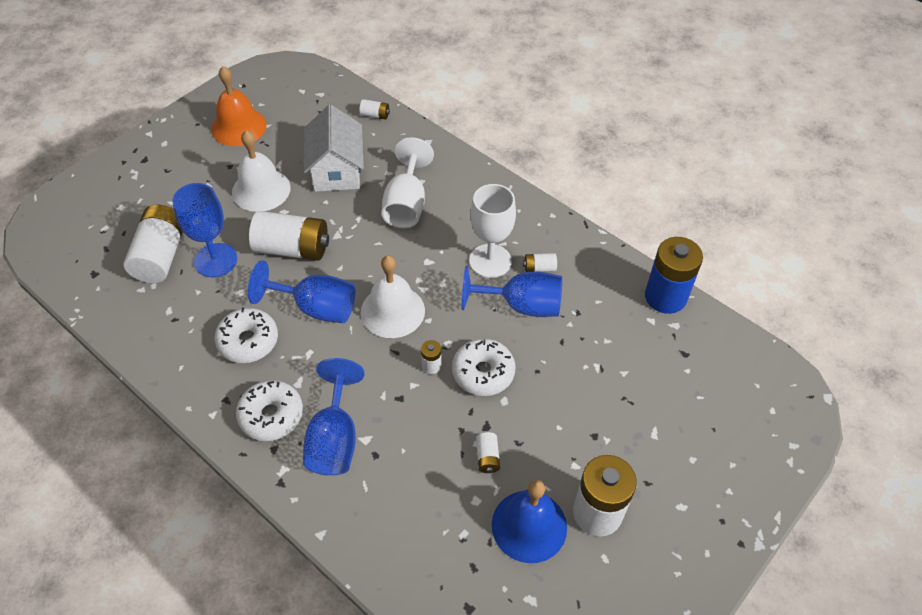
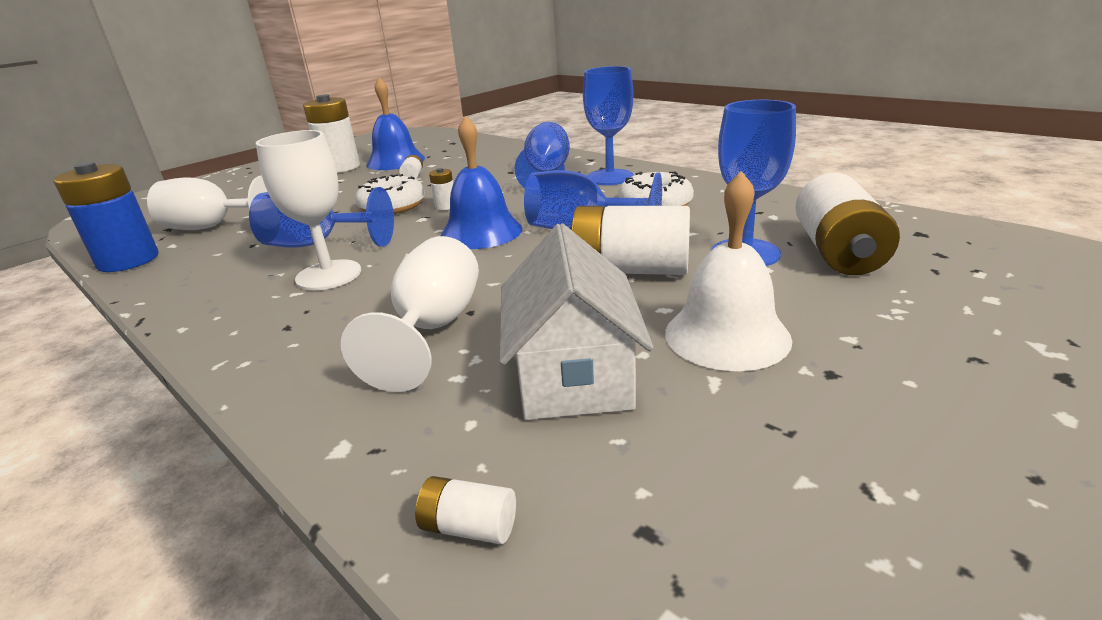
camera: 175 degrees left, 25 degrees down
(238, 126) = (891, 472): orange bell -> none
(271, 415) = (610, 177): white donut -> blue goblet
(392, 311) = (481, 232): white bell -> blue bell
(539, 268) = (264, 273): white battery -> none
(639, 349) = (212, 228): none -> white goblet

